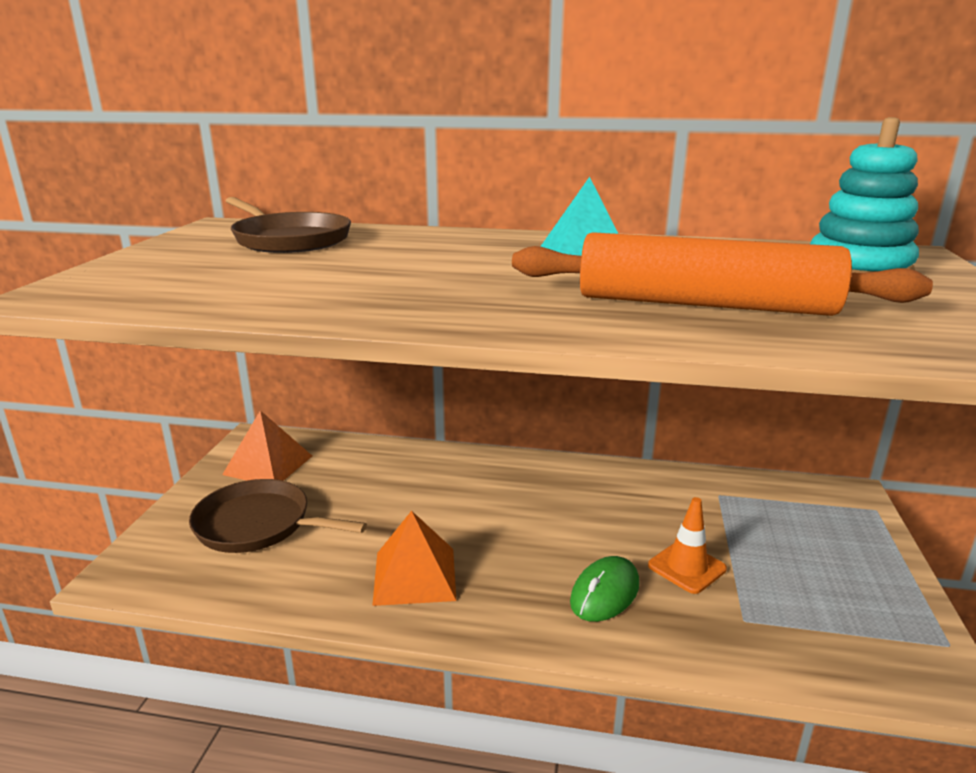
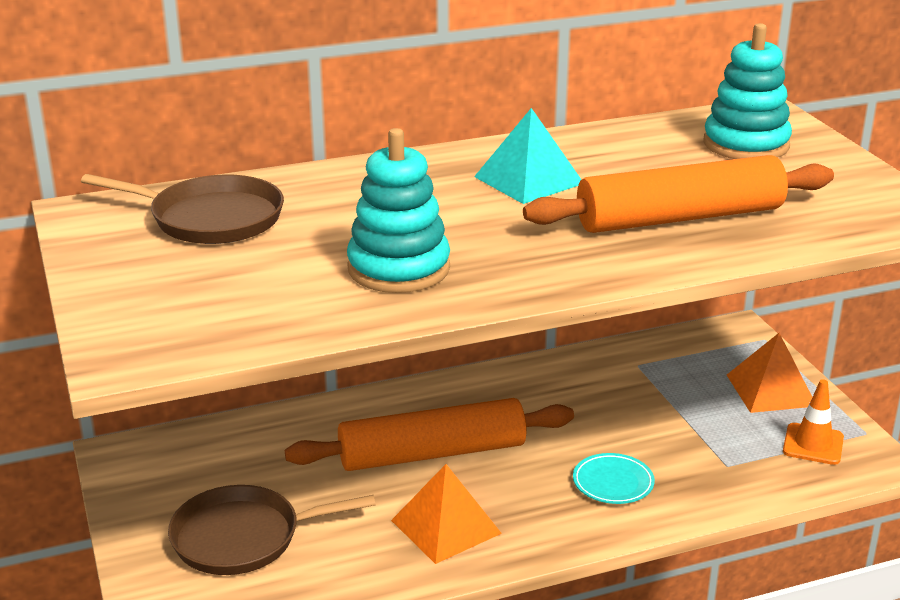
camera: 30 degrees left, 5 degrees up
(268, 465) = (174, 477): orange pyramid -> orange pyramid (770, 390)
(363, 288) = (399, 268): none -> turquoise stacking toy
(466, 510) = (432, 453): none -> orange rolling pin
(605, 593) = (613, 483): green mouse -> turquoise plate
(686, 567) = (658, 439): orange traffic cone -> orange traffic cone (813, 444)

